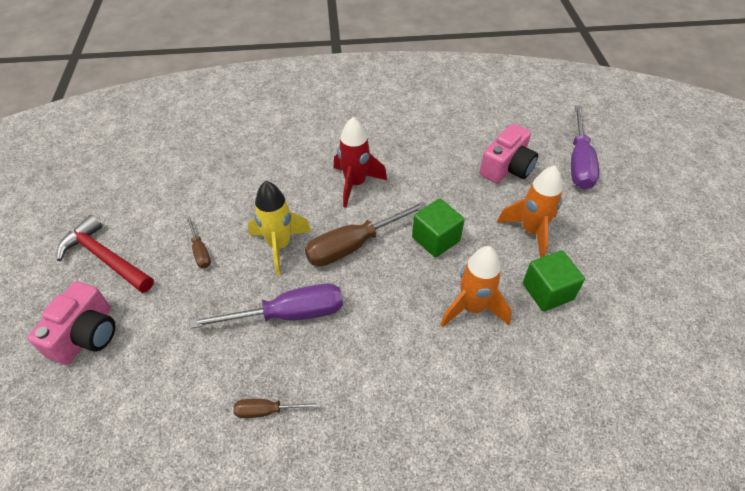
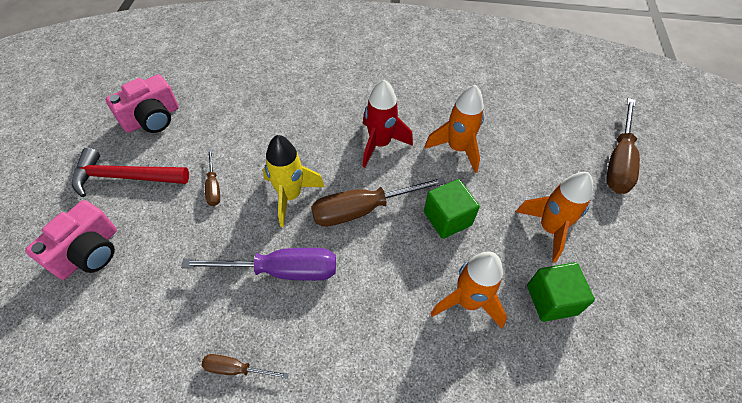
camera: 10 degrees right, 5 degrees up
(105, 258) = (125, 177): red hammer -> red hammer turned 45 degrees counterclockwise
(430, 176) = (457, 149): none -> orange rocket
(507, 168) = (539, 154): pink camera -> pink camera (152, 118)
(579, 162) = (618, 161): purple screwdriver -> brown screwdriver

